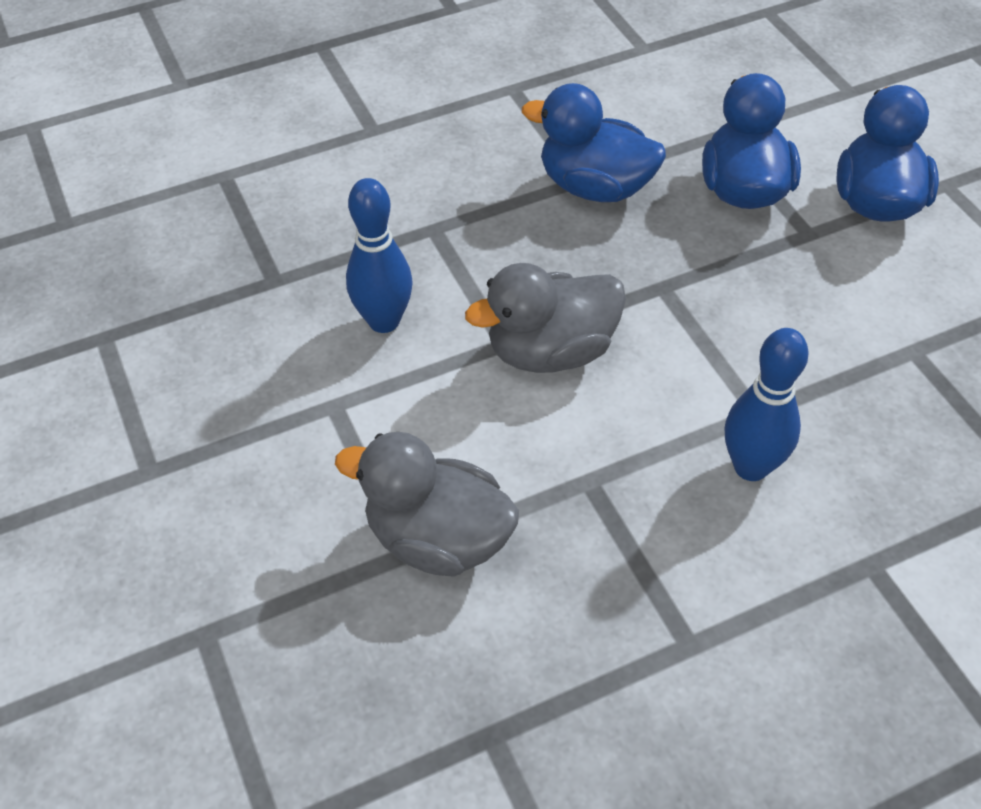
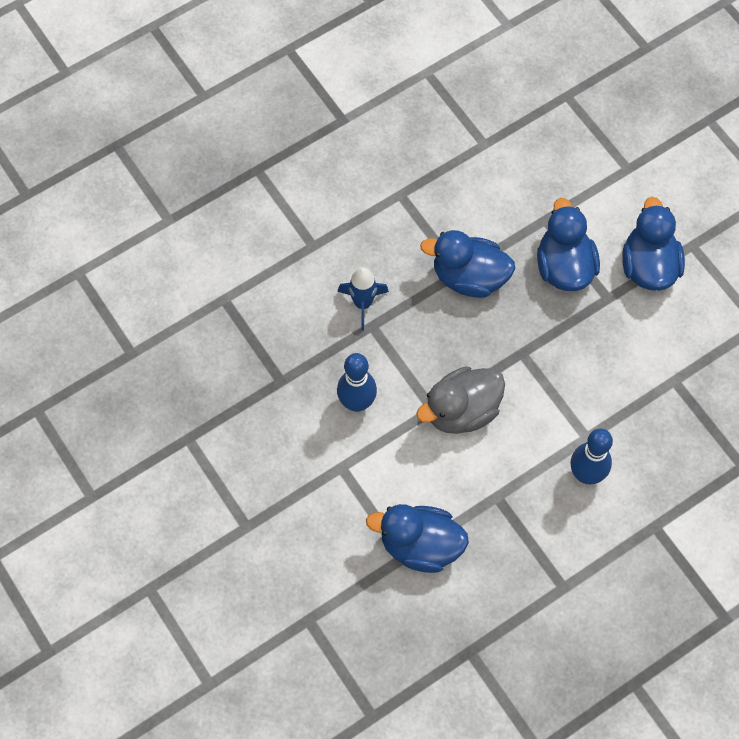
camera: 10 degrees left, 15 degrees up
(427, 201) = (363, 303): none -> blue rocket
(438, 539) = (420, 545): grey duck -> blue duck

